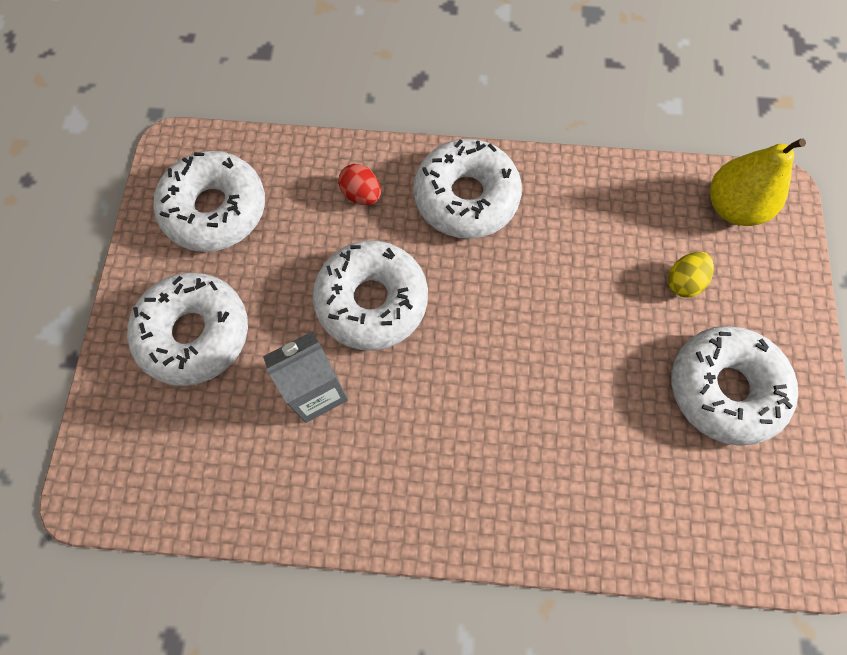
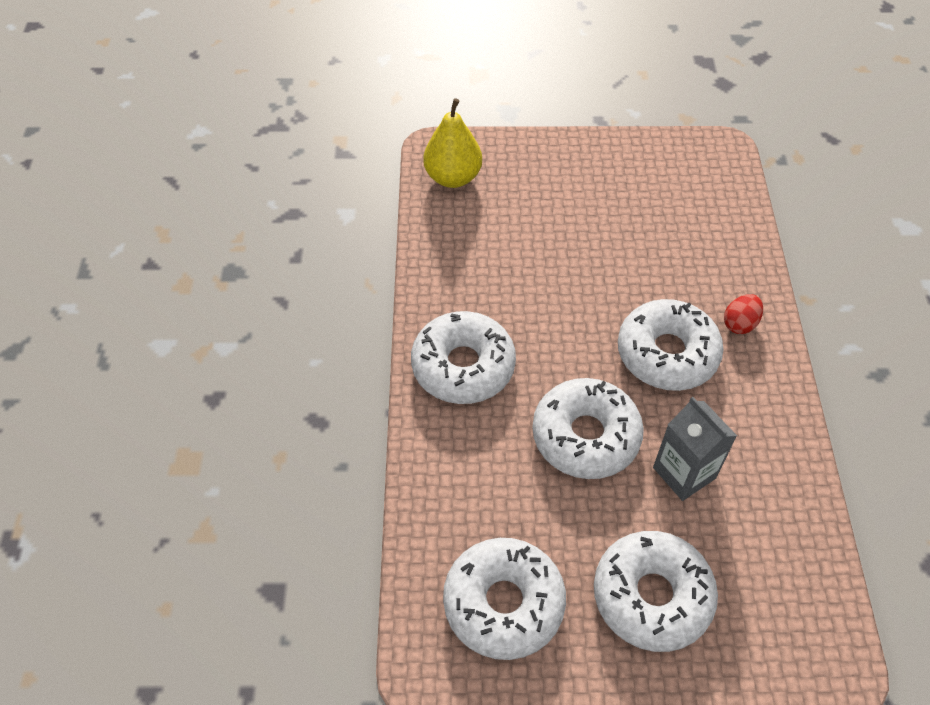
camera: 95 degrees left, 15 degrees down
(361, 195) = (469, 458): red egg -> red egg (739, 324)
(683, 282) = (527, 211): yellow egg -> none
(724, 389) = (614, 191): white donut -> white donut (667, 354)

